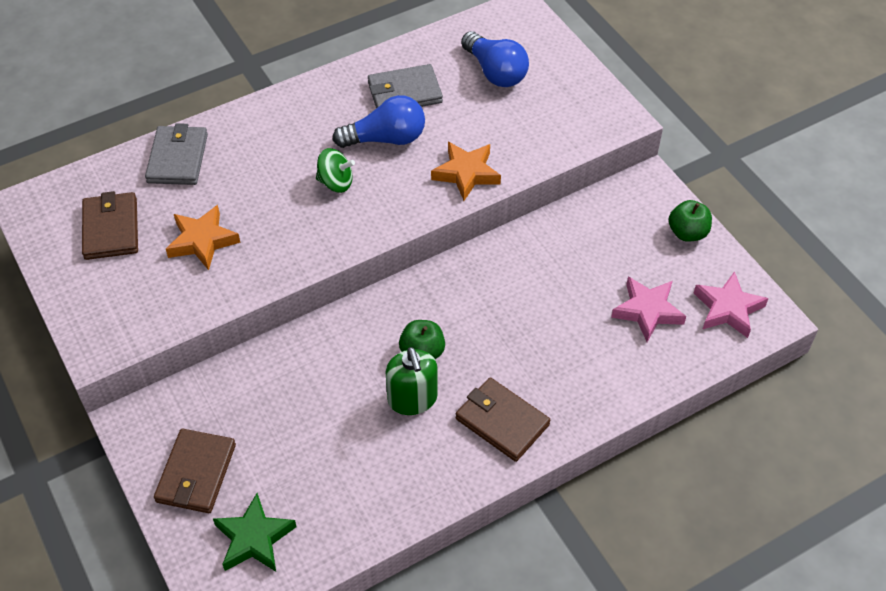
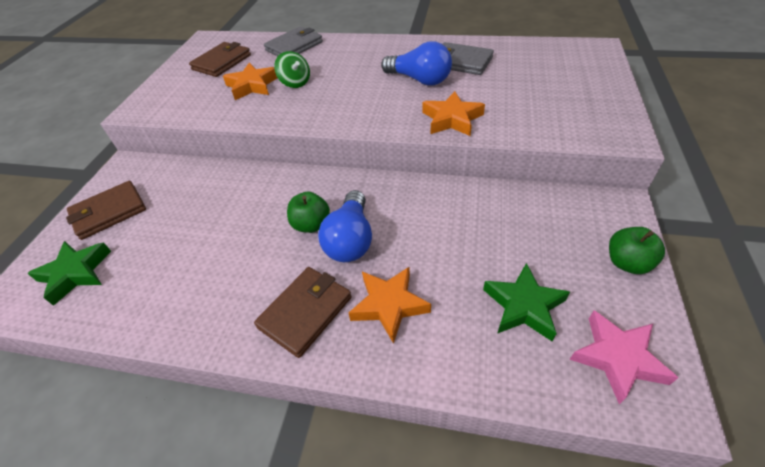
camera: 45 degrees right, 5 degrees down
(336, 182) = (360, 89): green spinning top -> green spinning top (295, 83)
(412, 399) = (268, 251): green soap dispenser -> none
(495, 72) = (540, 72): blue light bulb -> blue light bulb (350, 239)
(502, 421) = (305, 312): brown wallet -> brown wallet turned 45 degrees clockwise
(557, 373) = (389, 305): none -> orange star
(647, 311) = (524, 306): pink star -> green star

